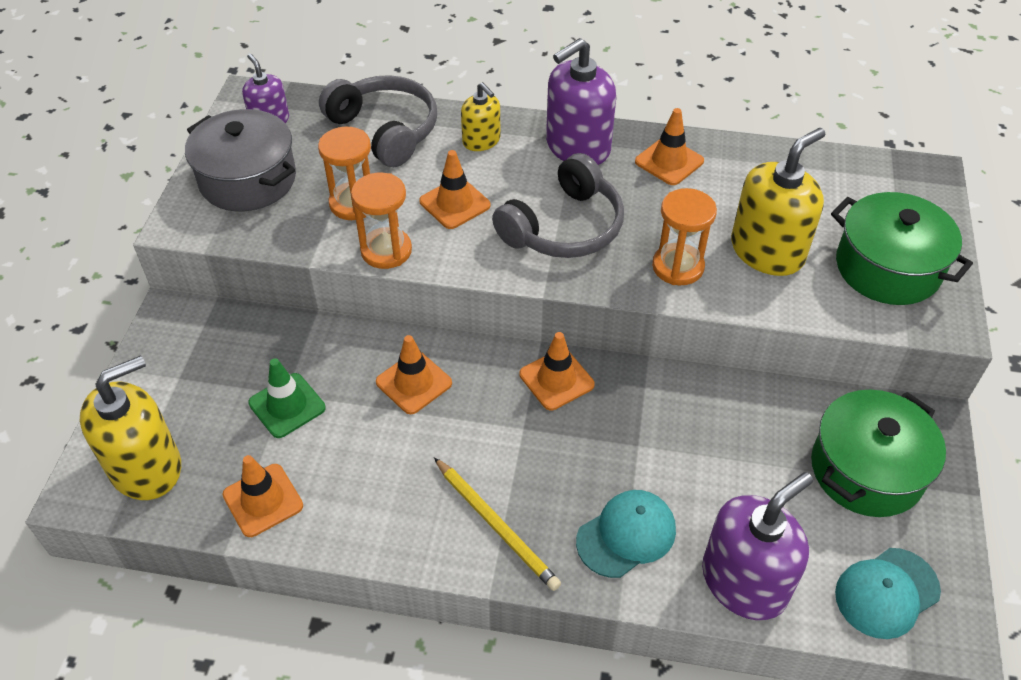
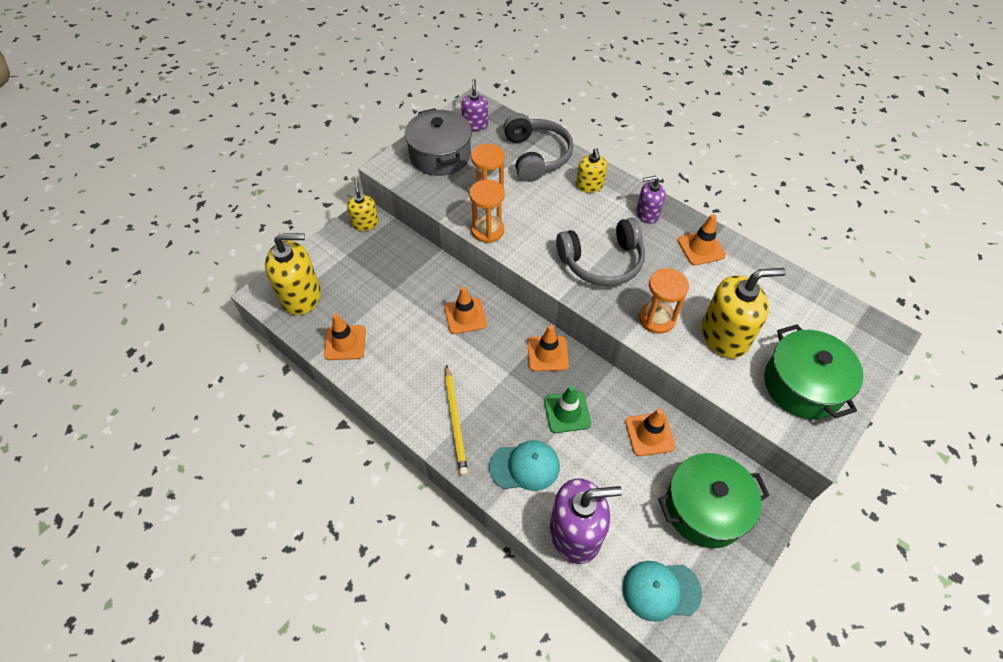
camera: 30 degrees right, 5 degrees up
(178, 323) = (365, 223): none -> yellow soap dispenser
(287, 405) = (390, 296): green traffic cone -> green traffic cone (567, 412)
(455, 203) = (546, 218): orange traffic cone -> orange traffic cone (649, 434)
(577, 147) = (647, 214): purple soap dispenser -> purple soap dispenser, size x0.57

